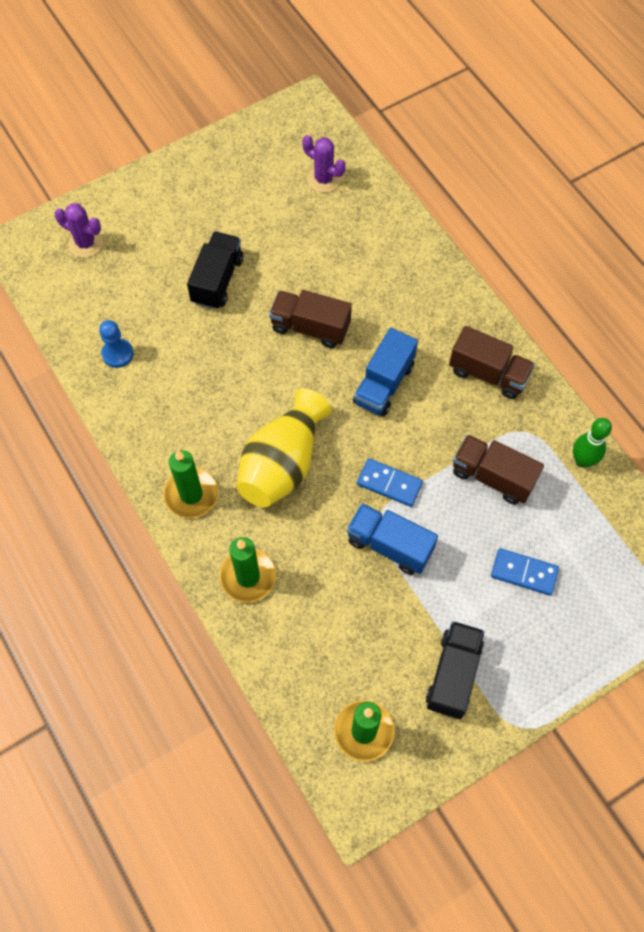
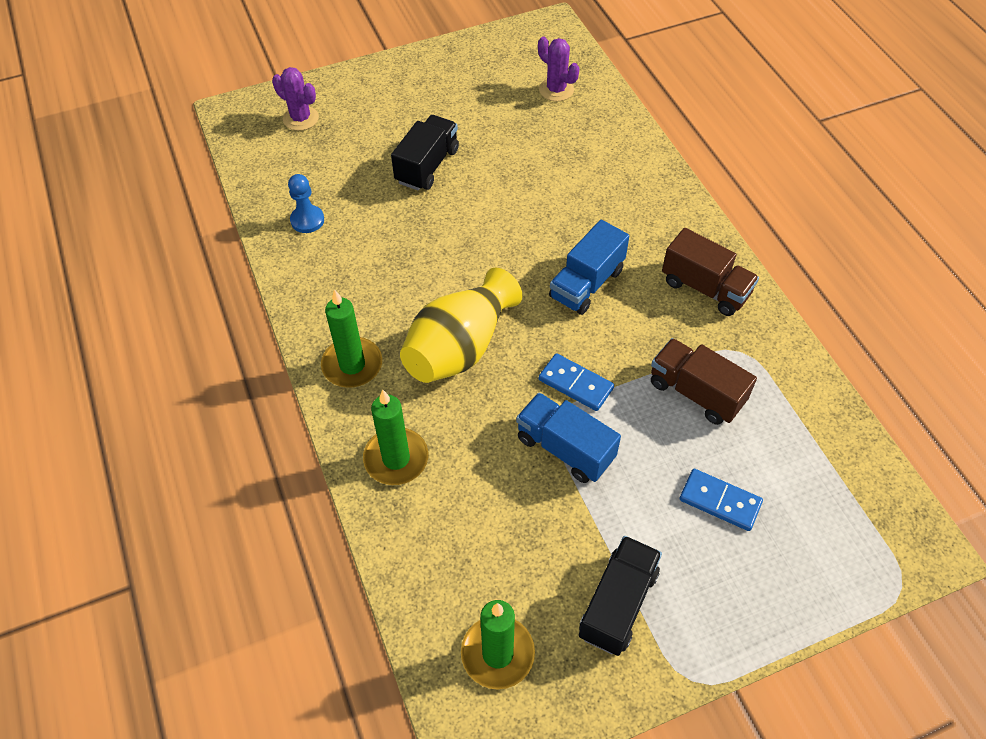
camera: 10 degrees right, 10 degrees down
(310, 327) = (516, 220): brown truck -> none
(582, 460) = (804, 390): green bowling pin -> none

